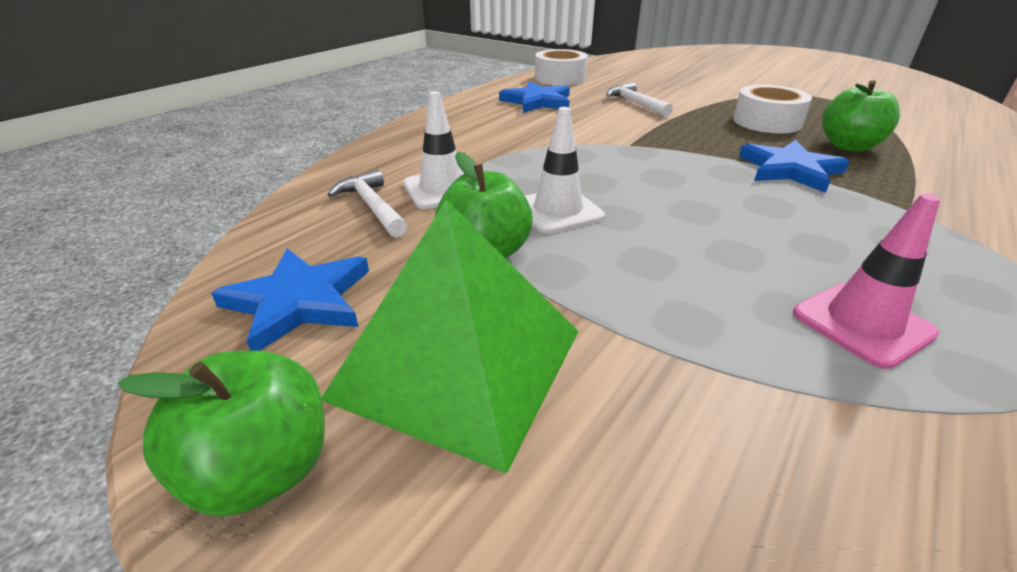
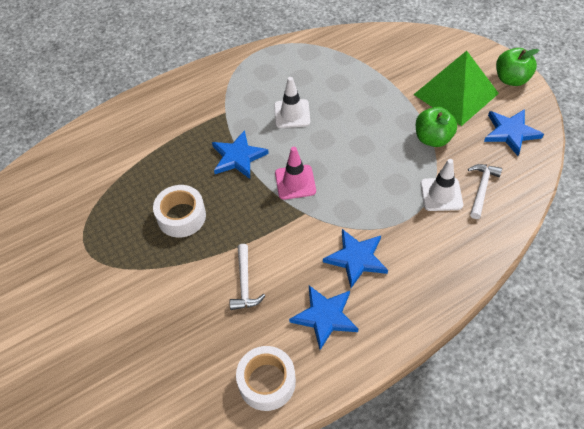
camera: 155 degrees left, 20 degrees up
(372, 206) = (481, 189): white hammer -> white hammer turned 150 degrees counterclockwise
(532, 129) = (356, 258): none -> blue star
(558, 211) = (387, 158): white traffic cone -> white traffic cone (292, 114)
(848, 146) = (173, 169): green apple -> none
(862, 323) = (319, 73): pink traffic cone -> pink traffic cone (295, 182)

